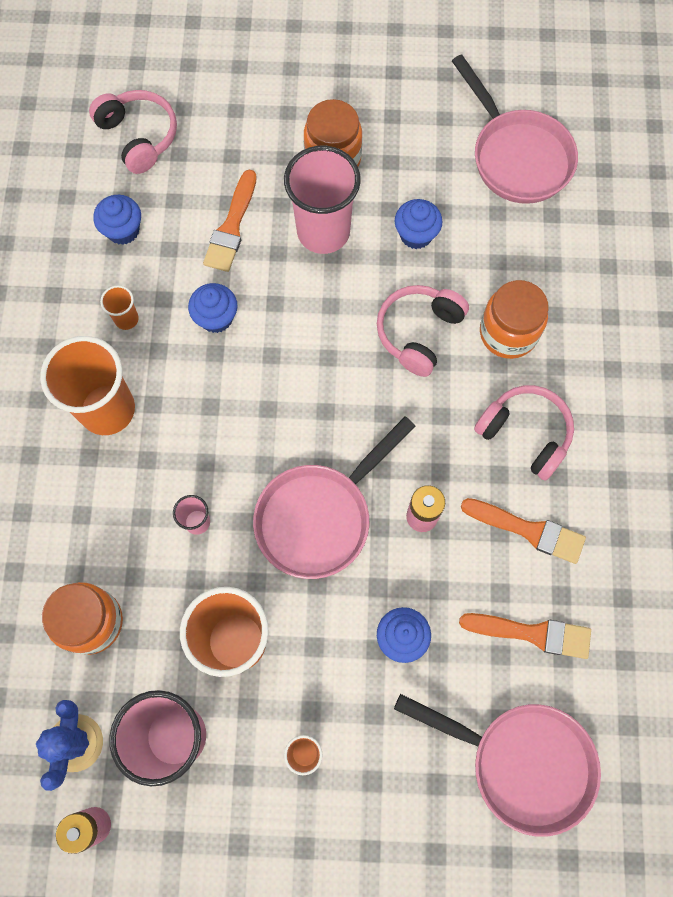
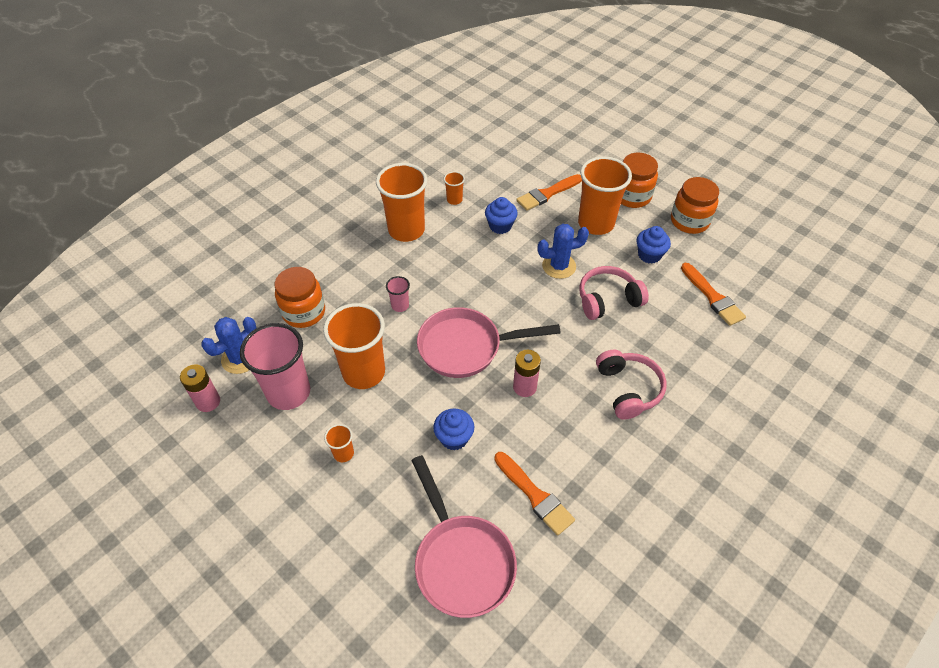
camera: 40 degrees right, 20 degrees down
(123, 230) = (490, 164): blue cupcake -> none
(139, 136) = (536, 133): pink headphones -> none
(323, 232) = (596, 223): pink cup -> orange cup
(330, 326) = (559, 266): none -> blue cactus
(508, 333) = (664, 333): orange jar -> orange jar (689, 221)
(517, 156) = (748, 254): pink pan -> none
(528, 530) = (584, 439): orange brush -> orange brush (713, 297)

